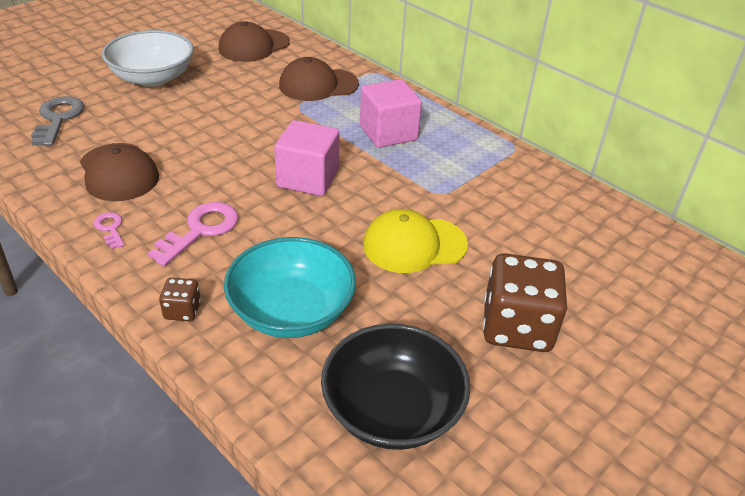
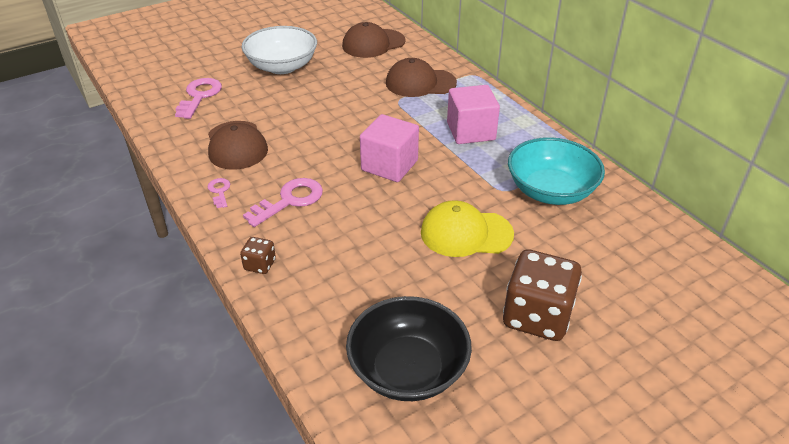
camera: 15 degrees right, 0 degrees up
(58, 119) = (199, 96): grey key -> pink key
(291, 311) = (346, 277): turquoise bowl -> turquoise bowl (550, 191)

